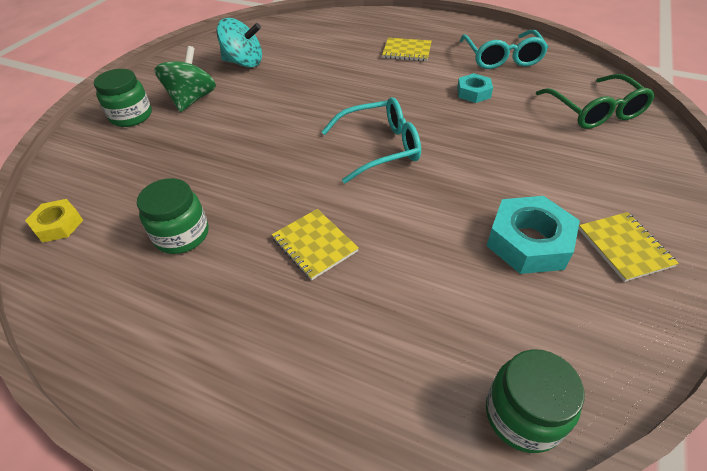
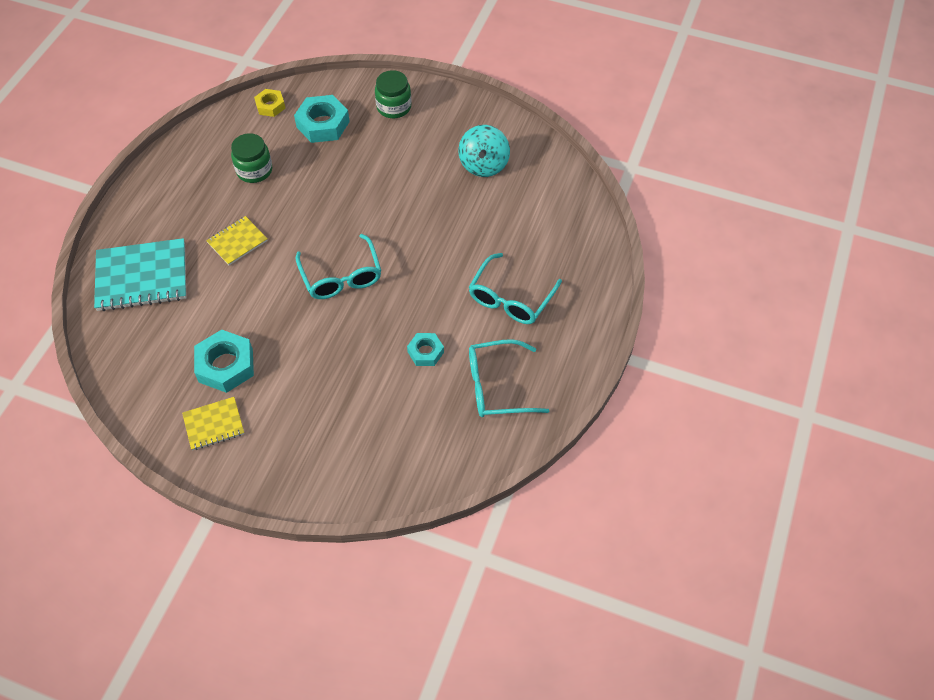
camera: 85 degrees right, 10 degrees up
(126, 171) = (323, 124): none -> turquoise nut
(192, 99) = (418, 140): green spinning top -> none
(375, 369) = (142, 277): none -> turquoise notebook
(407, 51) = (510, 298): yellow notebook -> turquoise glasses
(523, 415) = (106, 342): green jar -> none
(594, 111) = (389, 451): green glasses -> none

